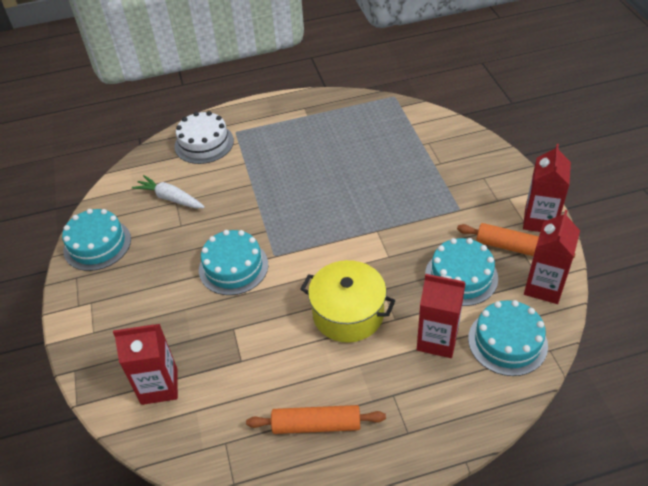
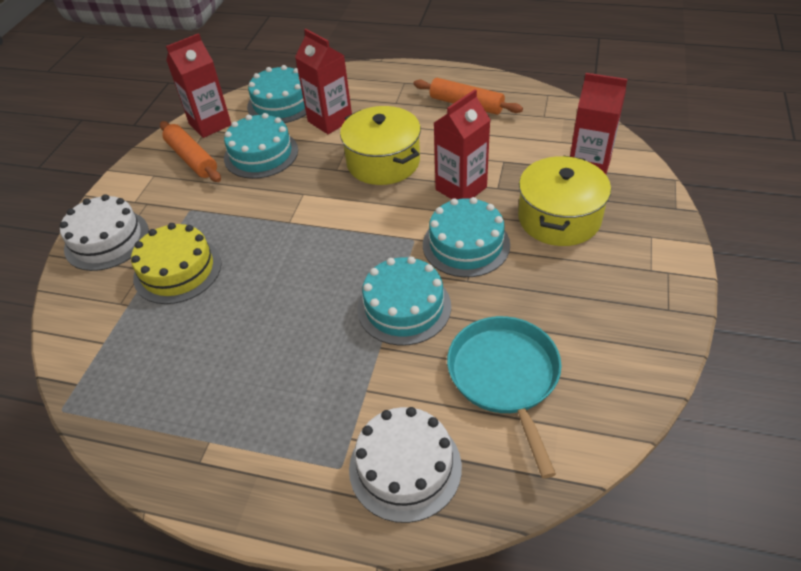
camera: 150 degrees left, 0 degrees up
(97, 244) = (633, 346): turquoise cake -> turquoise cake (404, 307)
(170, 198) = (505, 376): white carrot -> turquoise pan
(170, 319) = (559, 218): none -> yellow pot
(416, 171) = (177, 270): none -> yellow cake
(488, 168) = (107, 240): none -> white cake
(539, 220) = (140, 170): red carton -> red carton (461, 188)

